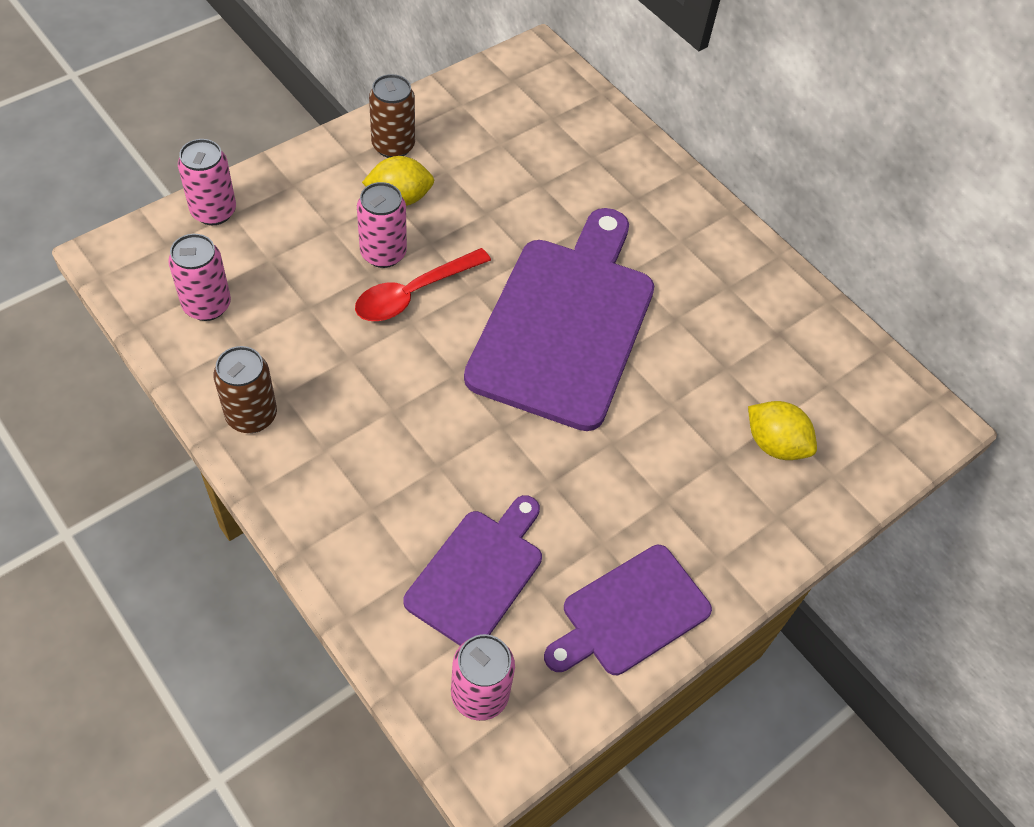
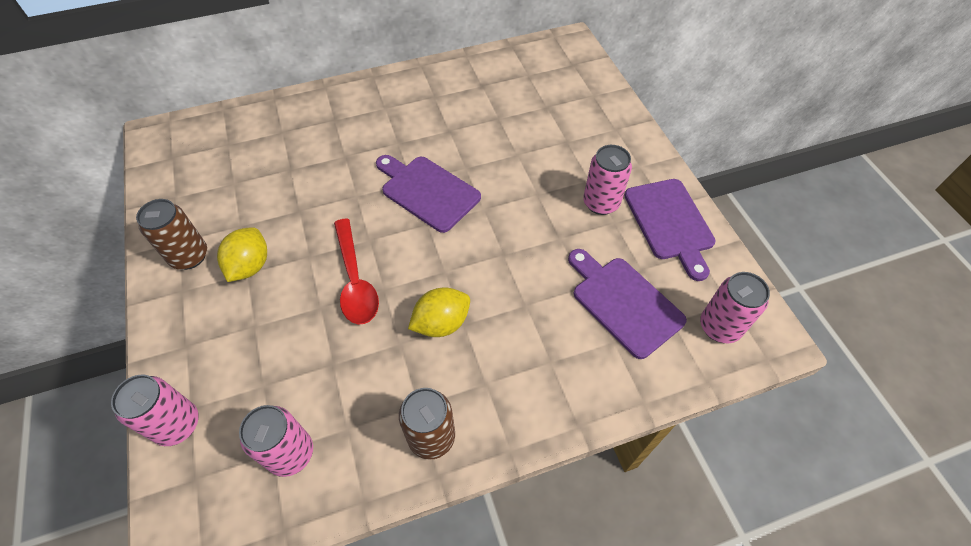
camera: 65 degrees left, 0 degrees up
(383, 253) = (303, 292): pink can -> pink can (601, 203)
(565, 323) = (427, 191): purple cutting board -> purple cutting board, size x0.56
(774, 444) = (564, 114): yellow lemon -> yellow lemon (441, 323)

